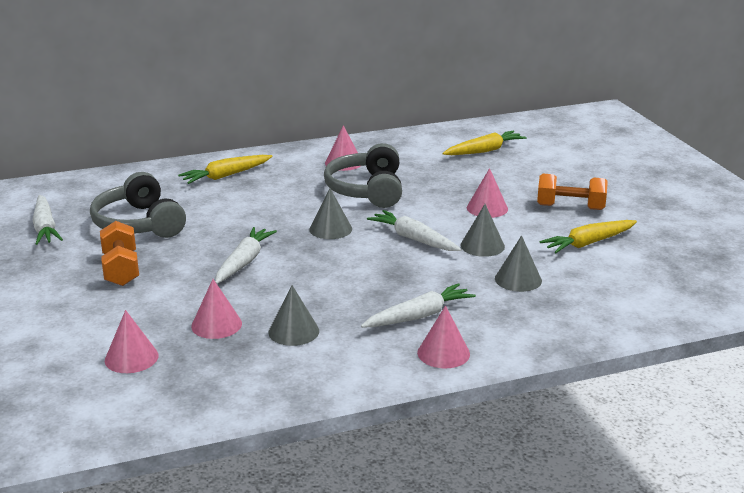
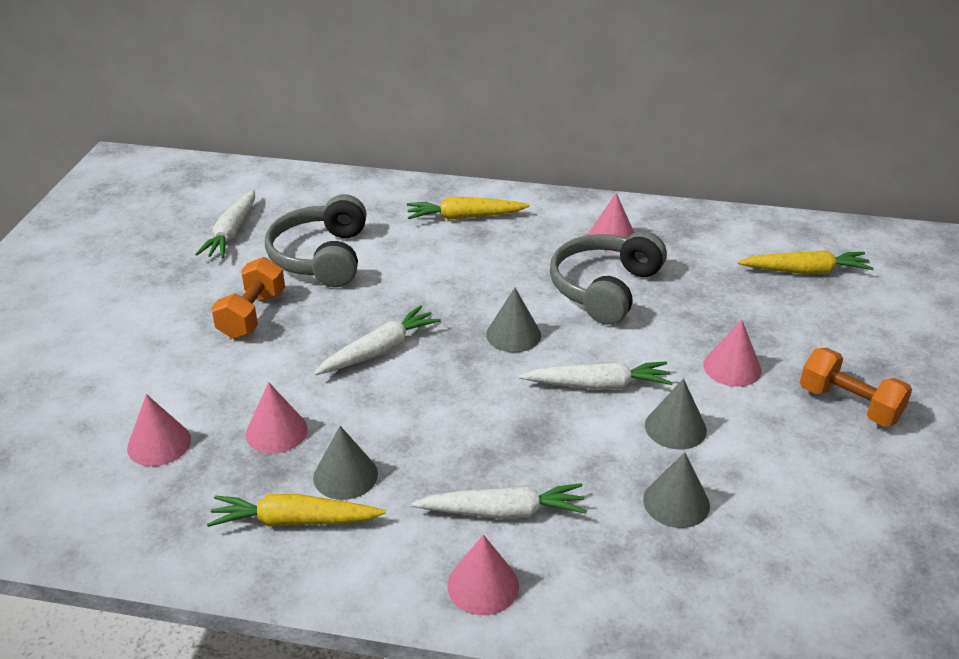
camera: 30 degrees right, 10 degrees up
(414, 239) = (598, 385): white carrot -> white carrot turned 105 degrees clockwise
(588, 243) = (825, 477): yellow carrot -> yellow carrot (294, 521)

